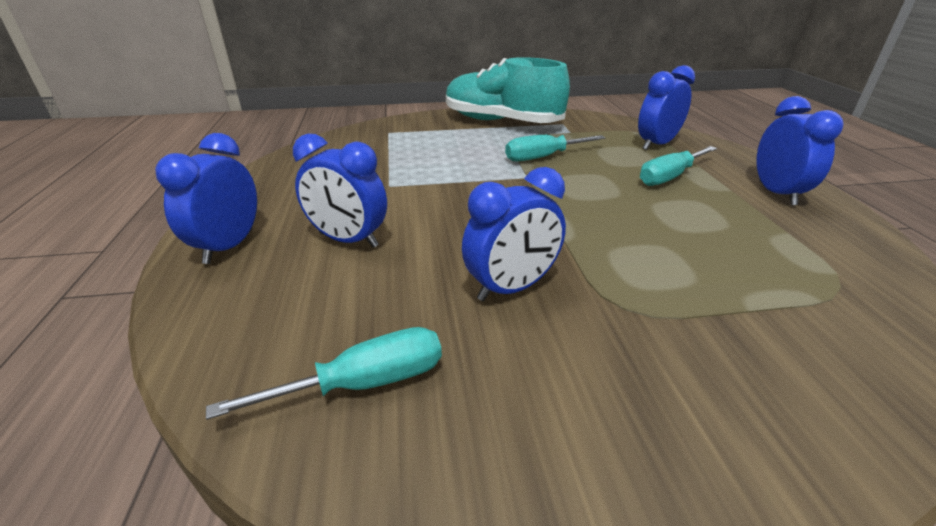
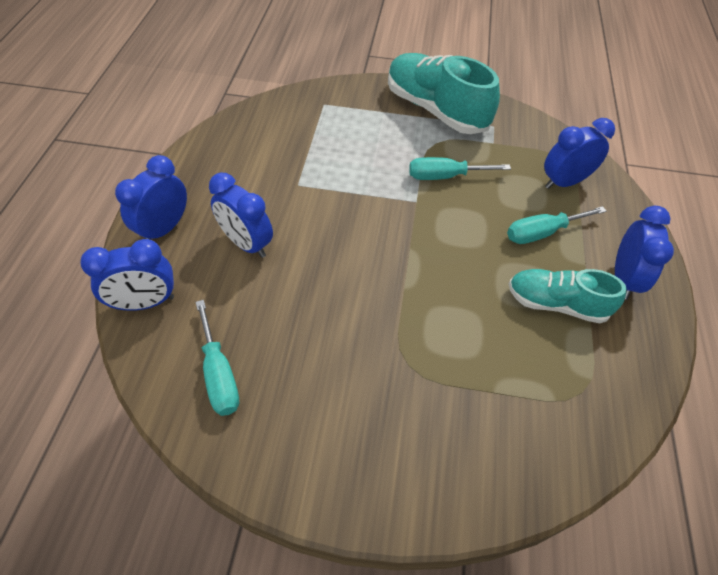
camera: 15 degrees right, 20 degrees up
(364, 383) = (219, 374): turquoise screwdriver -> turquoise screwdriver turned 75 degrees clockwise
(511, 288) = (341, 324): blue clock -> blue clock (145, 303)
(735, 222) = (556, 304): none -> turquoise shoe

